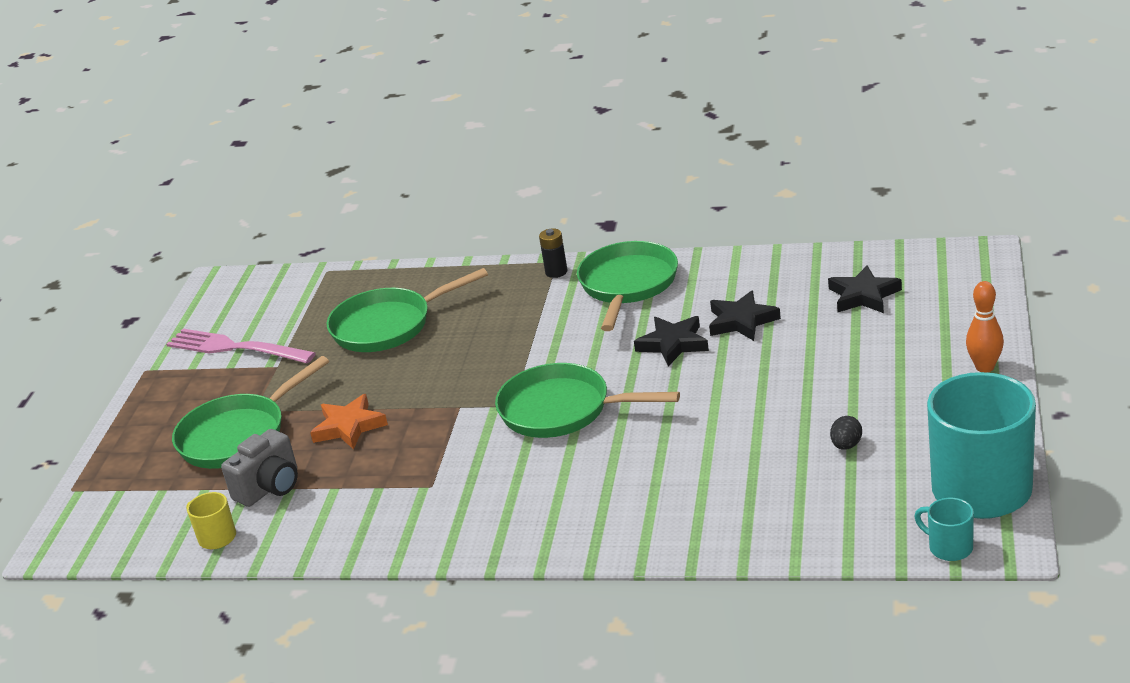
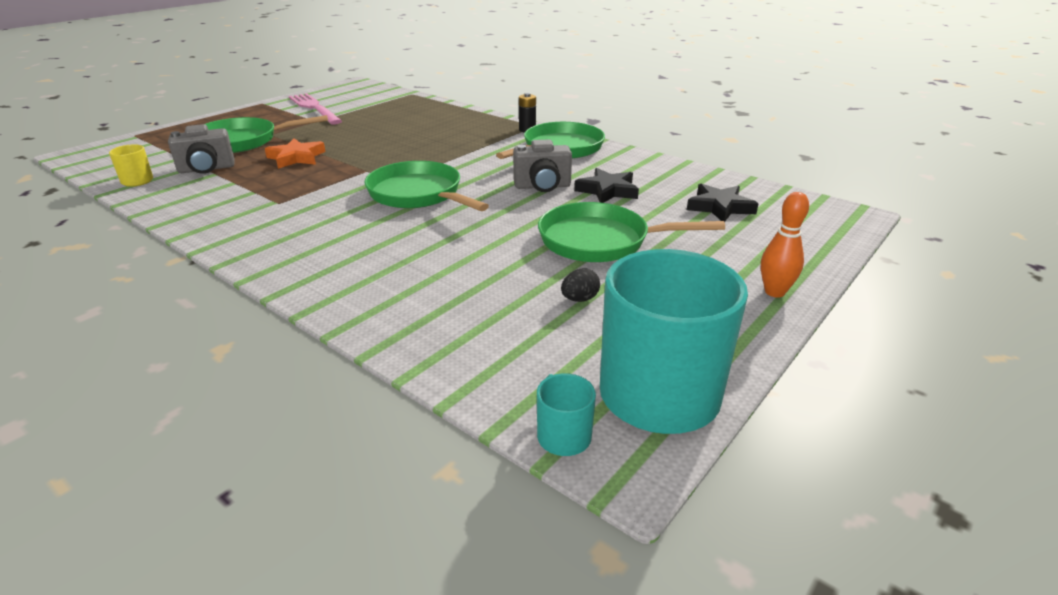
camera: 25 degrees right, 0 degrees up
(388, 325) = (399, 123): green pan -> green pan (601, 241)
(673, 344) = (542, 186): black star -> grey camera

